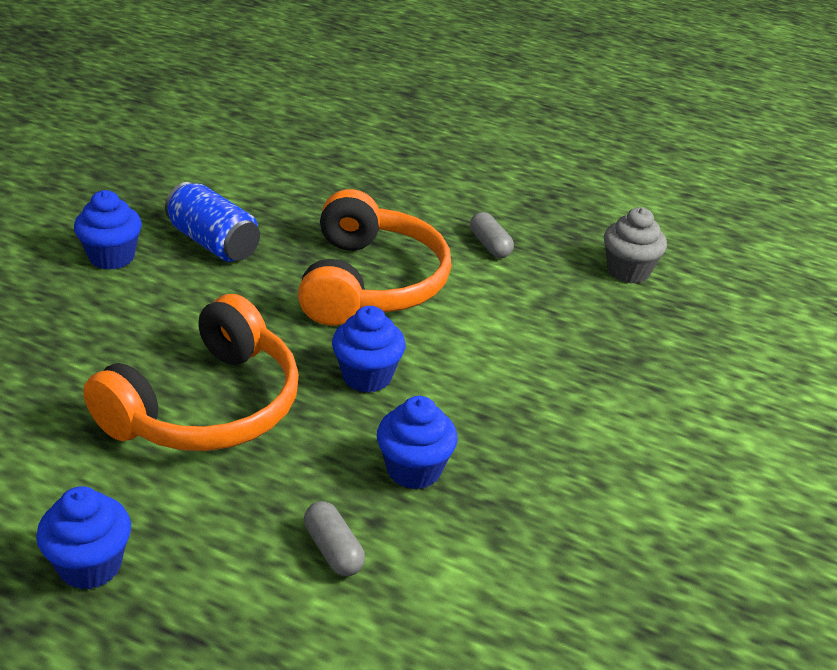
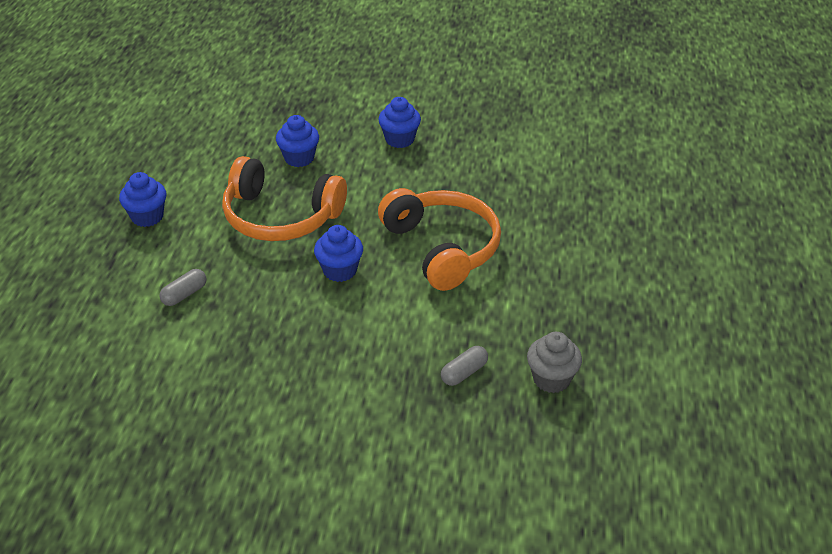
camera: 75 degrees right, 5 degrees up
(213, 243) = (442, 171): blue can -> none
(371, 283) = (442, 248): orange headphones -> orange headphones turned 105 degrees counterclockwise
(414, 470) = (261, 310): blue cupcake -> blue cupcake (299, 158)
(490, 245) = (532, 295): grey capsule -> grey capsule (464, 373)

